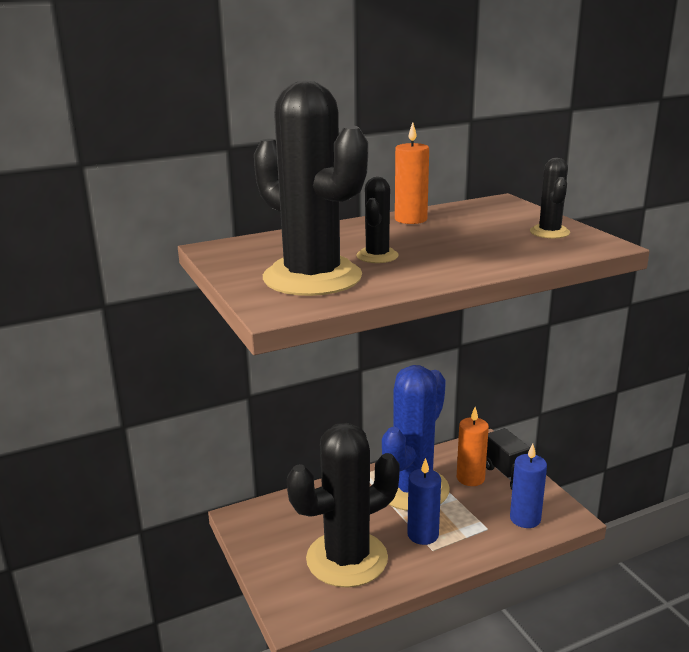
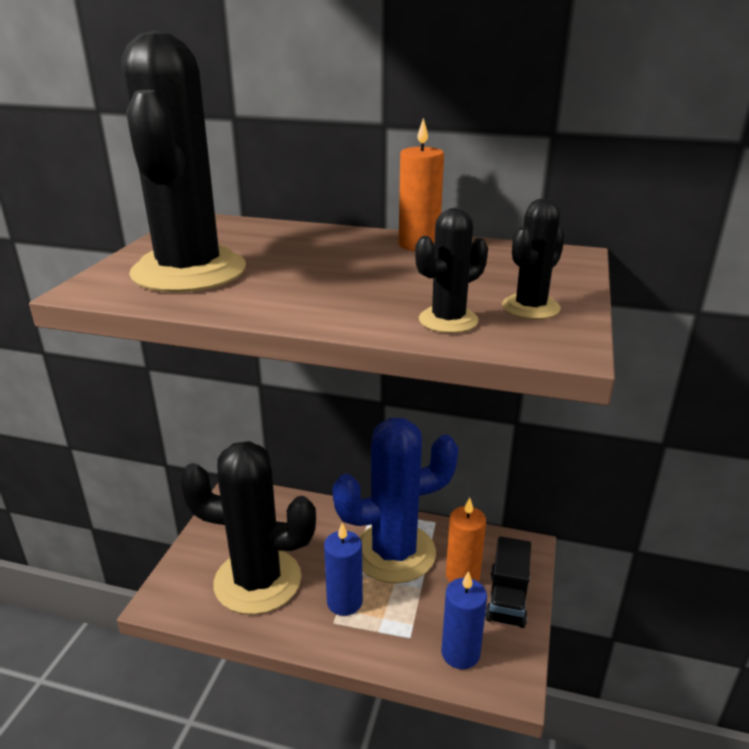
camera: 40 degrees right, 5 degrees up
(377, 256) = (290, 271): black cactus -> black cactus (448, 320)

